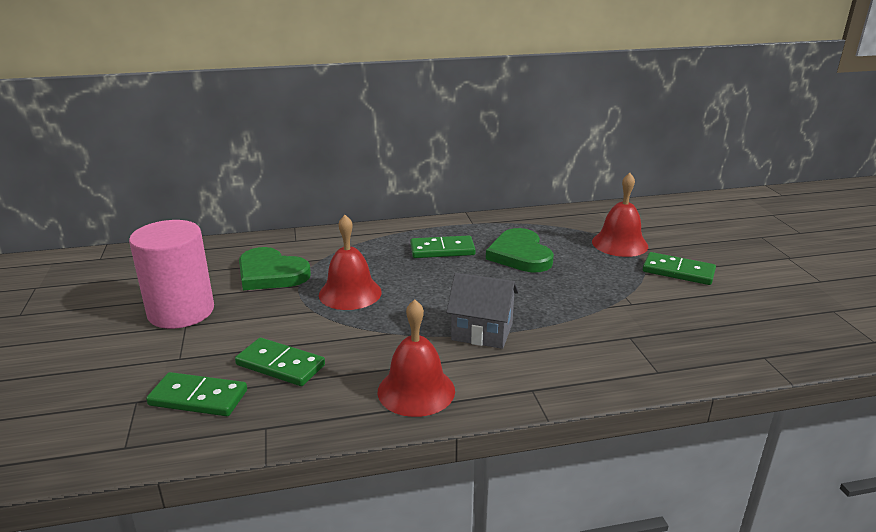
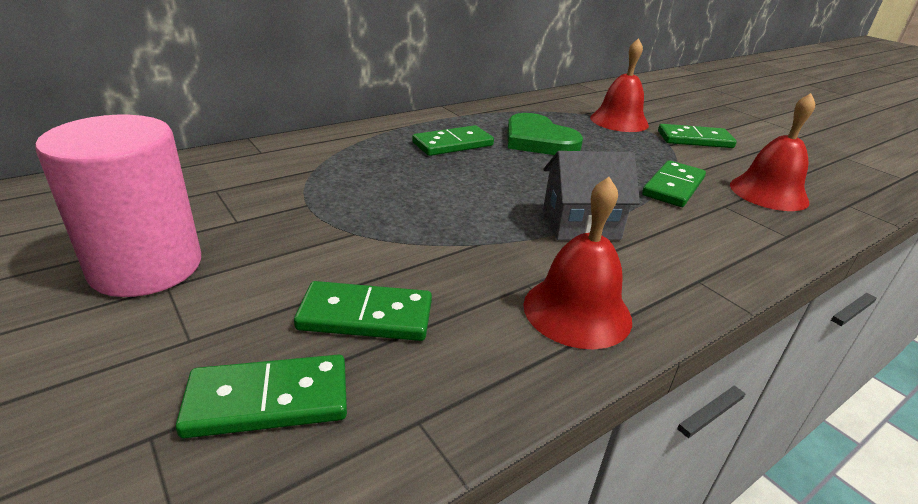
camera: 25 degrees left, 5 degrees up
(271, 273) = (256, 195): green heart -> none
(350, 293) = (385, 204): red bell -> red bell (768, 193)
(600, 314) = (673, 187): none -> green domino

